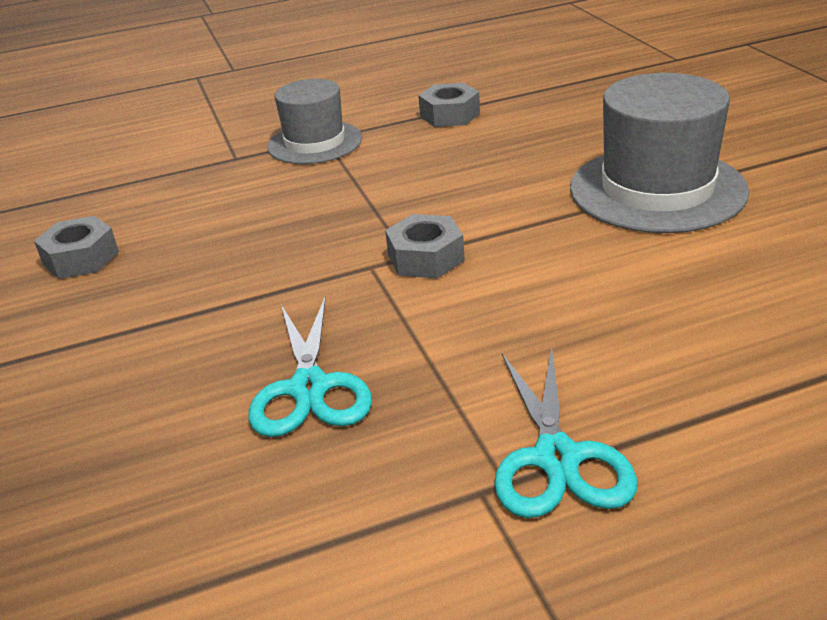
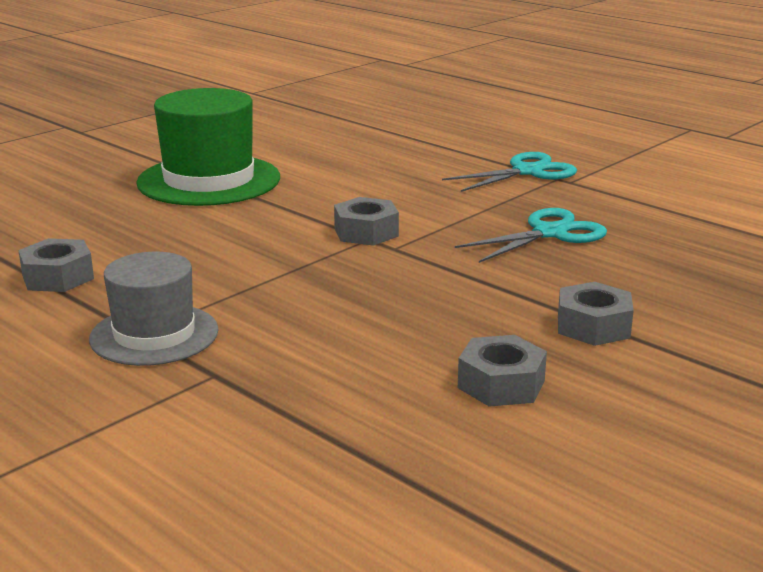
camera: 120 degrees left, 10 degrees down
(92, 334) = (593, 326): none -> grey nut
(657, 189) = (209, 180): grey hat -> green hat

